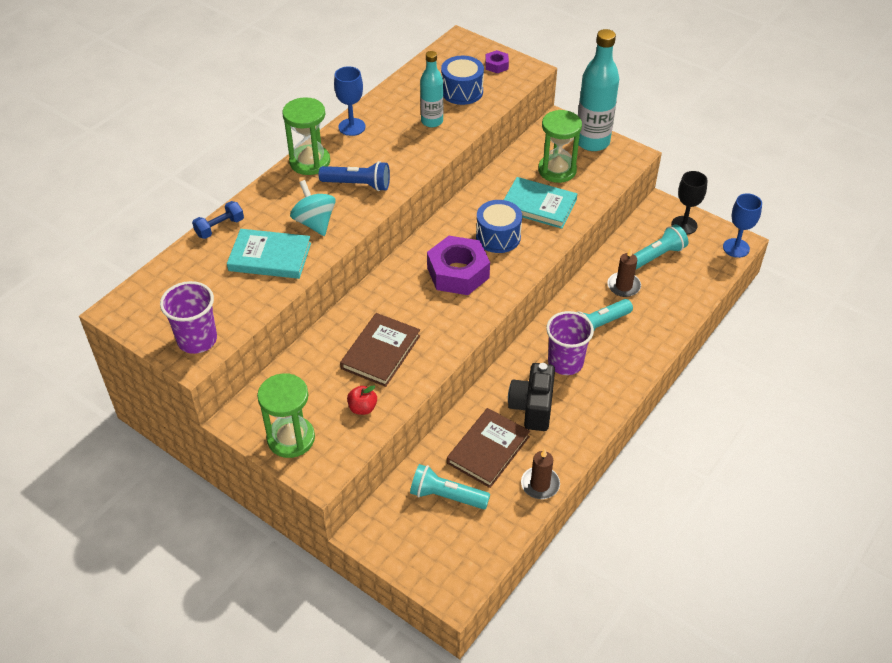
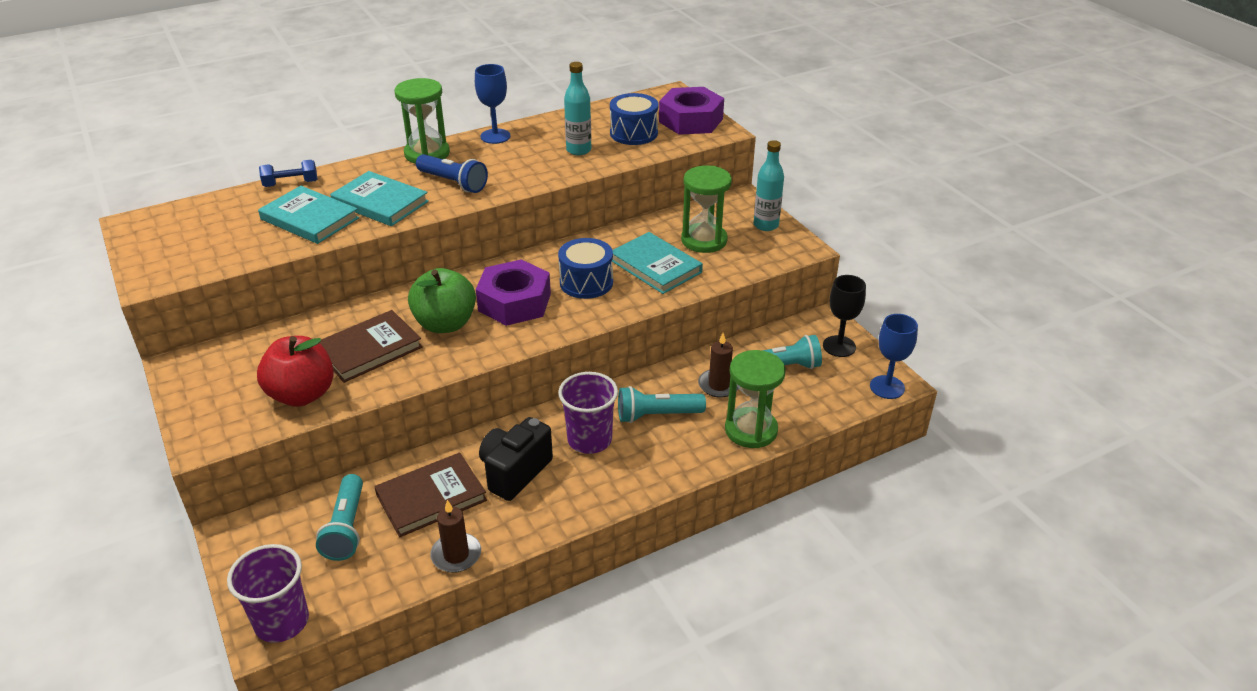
camera: 25 degrees right, 10 degrees down
(197, 340) = (172, 266): purple cup -> purple cup (282, 622)
(291, 438) = (208, 398): green hourglass -> green hourglass (751, 430)
(315, 222) = (380, 202): turquoise spinning top -> turquoise book
(362, 408) = (302, 394): red apple -> red apple, size x2.01
(420, 309) = (445, 324): none -> green apple
(446, 496) = (346, 528): turquoise flashlight -> turquoise flashlight turned 135 degrees counterclockwise
(496, 65) = (690, 120): purple nut -> purple nut, size x2.16
(592, 142) = (766, 225): turquoise bottle -> turquoise bottle, size x0.61

